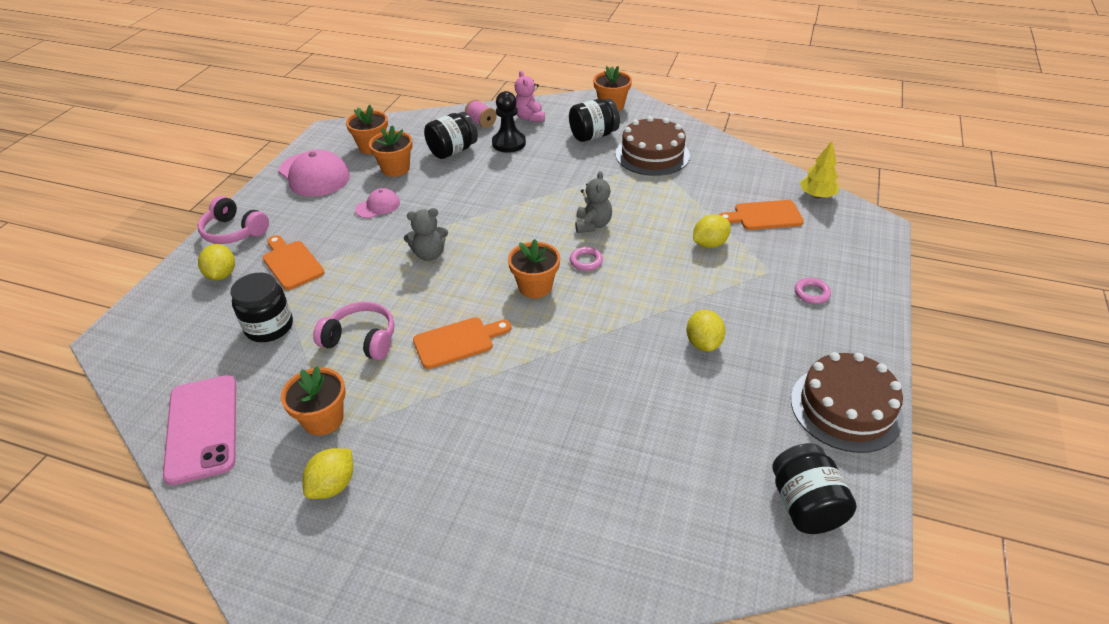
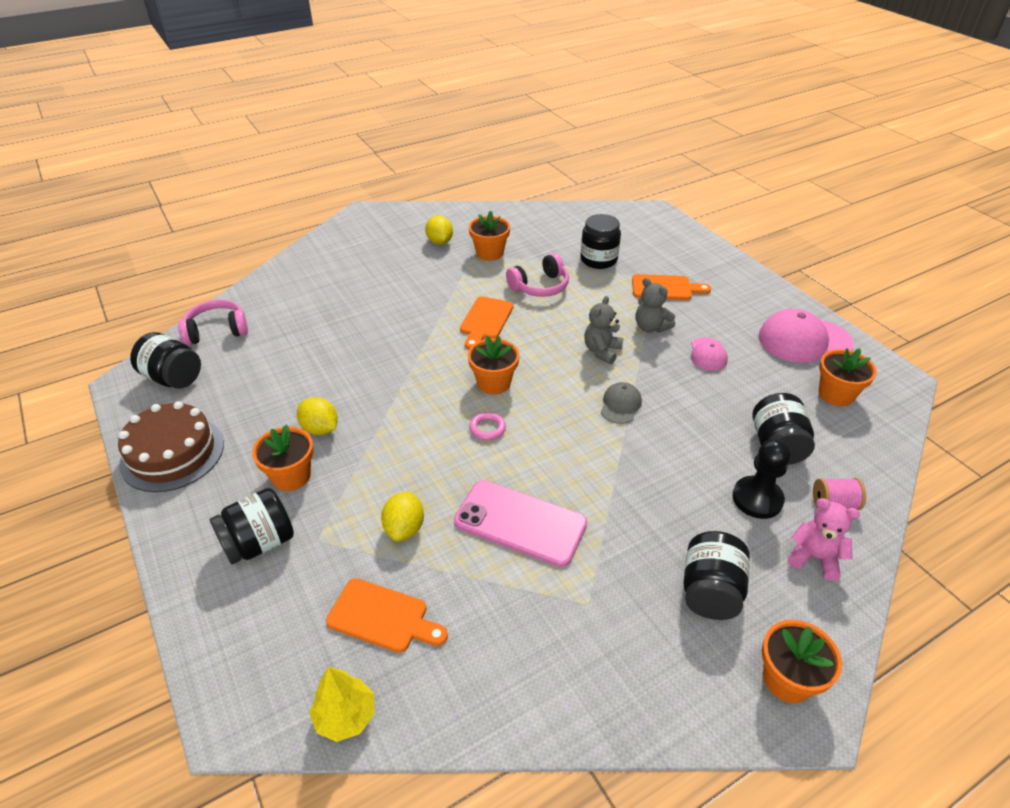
camera: 130 degrees right, 0 degrees up
(202, 428) = (535, 220): pink phone -> pink phone (520, 523)
(222, 275) = (683, 259): yellow lemon -> none
(234, 231) = (740, 277): pink headphones -> pink headphones (216, 331)
(395, 168) = (771, 391): orange flower pot -> orange flower pot (291, 476)
(485, 218) = (620, 405): none -> grey cap
(592, 225) = (531, 466): grey teddy bear -> grey teddy bear (650, 327)
(652, 154) = (607, 617): brown cake -> none
(764, 216) = (383, 617): orange cutting board -> orange cutting board turned 75 degrees clockwise
(811, 293) = (259, 543): pink ring -> black jar

